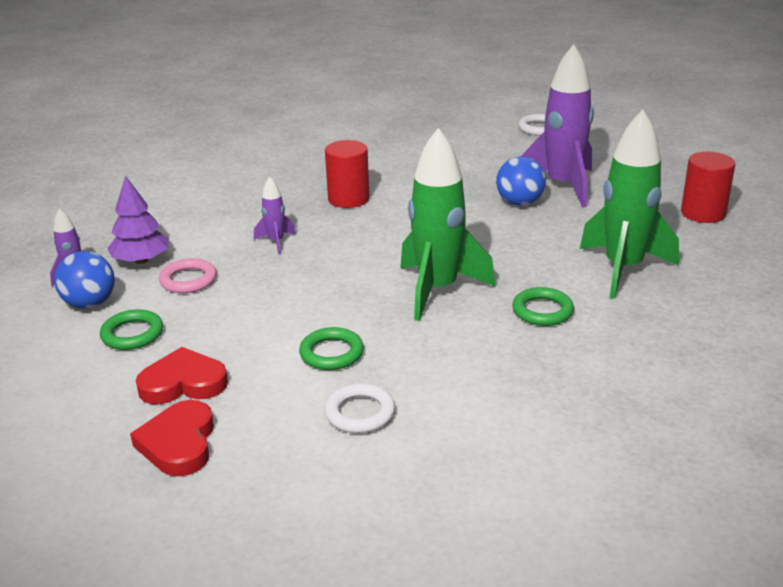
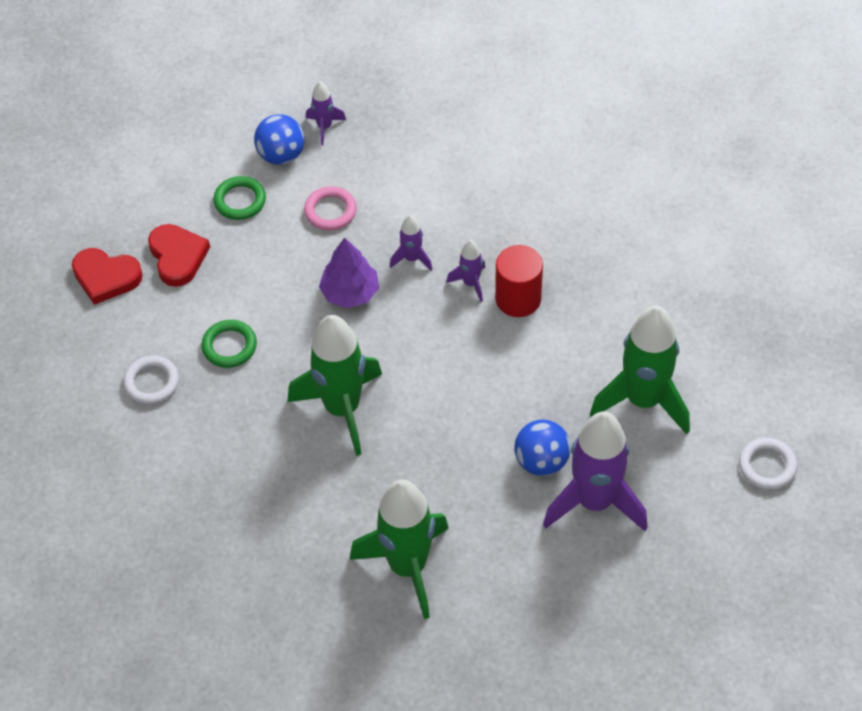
camera: 80 degrees right, 25 degrees up
(141, 260) = (359, 165): purple tree -> purple tree (350, 292)
(179, 443) = (106, 277): red heart -> red heart turned 150 degrees counterclockwise
(320, 217) = (470, 283): none -> purple rocket
(470, 161) = (643, 400): none -> green rocket
(542, 311) = (317, 498): green ring -> none
(703, 213) = (553, 650): red cylinder -> none

